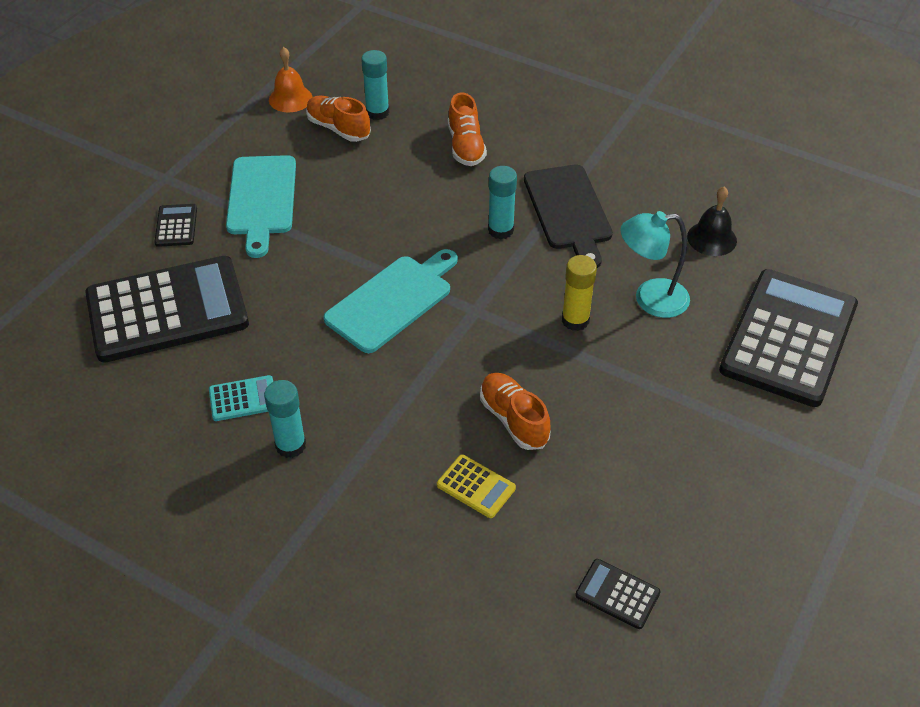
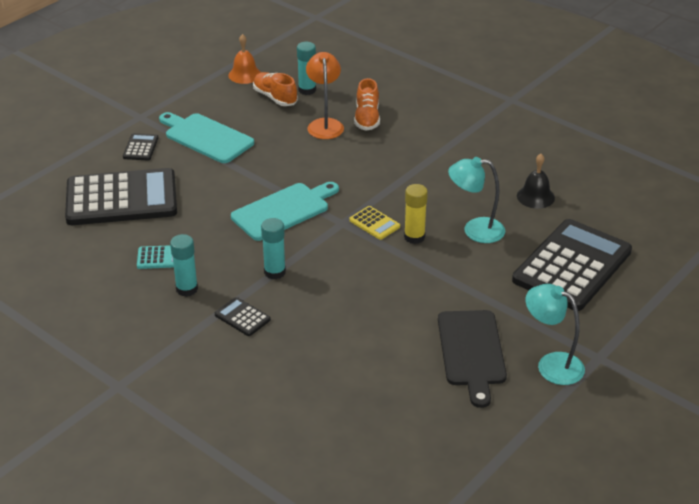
camera: 10 degrees right, 10 degrees down
(261, 199) = (206, 137): turquoise cutting board -> turquoise cutting board turned 120 degrees clockwise
(413, 161) = (325, 124): none -> orange lamp
(476, 487) = (310, 329): yellow calculator -> yellow calculator (374, 223)
(500, 230) = (376, 175): turquoise glue stick -> turquoise glue stick (274, 272)
(513, 419) = (350, 292): orange shoe -> none
(568, 211) = (431, 168): black cutting board -> black cutting board (471, 352)
(617, 594) = (391, 403): black calculator -> black calculator (242, 317)
(809, 497) = (551, 364): none -> turquoise lamp

